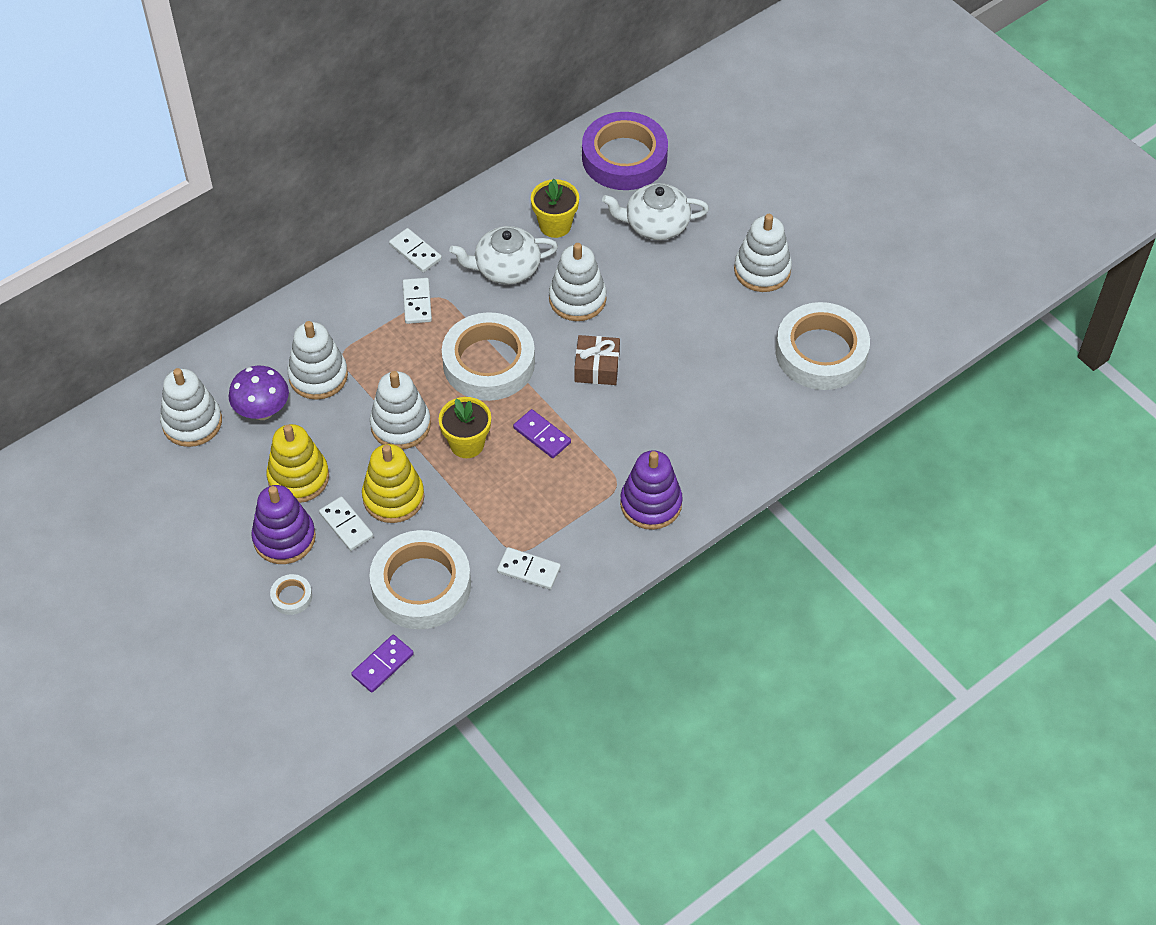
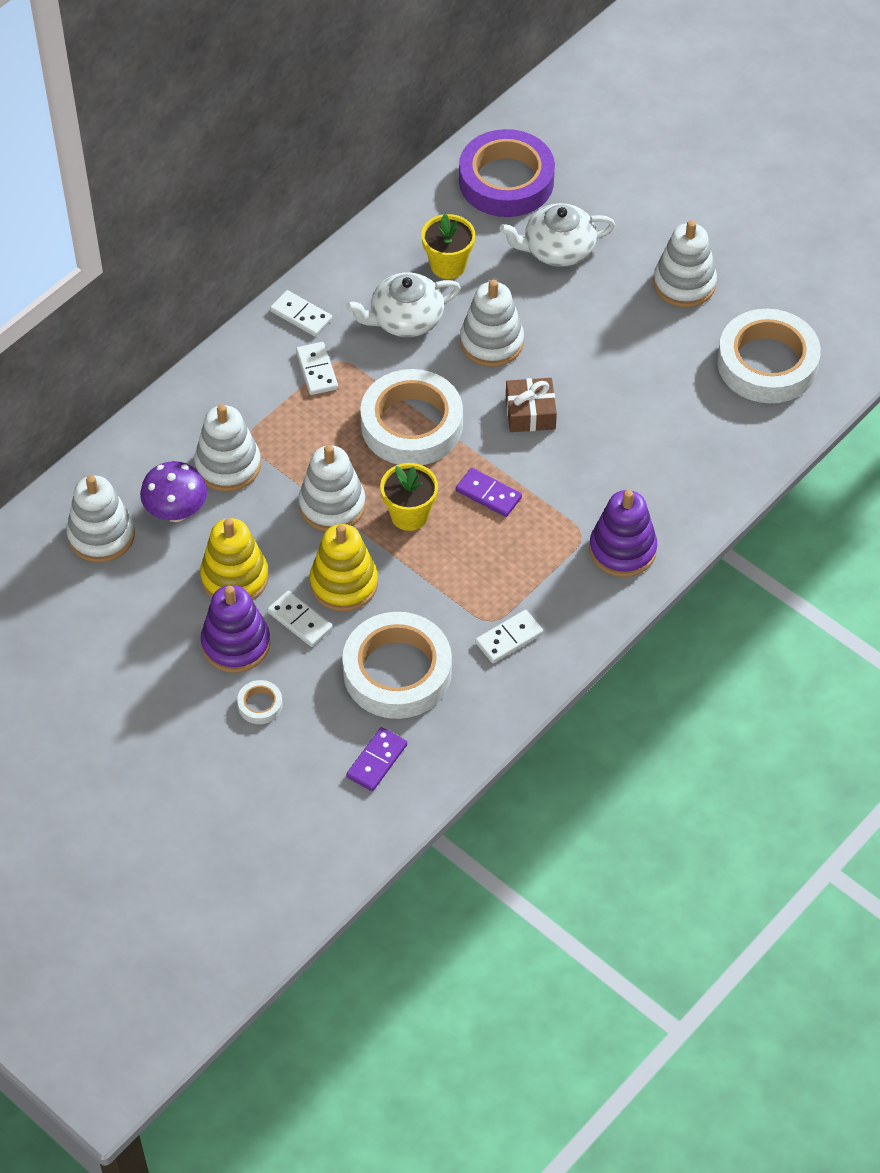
camera: 10 degrees left, 0 degrees up
(529, 570) = (509, 638): white domino -> white domino turned 45 degrees counterclockwise

